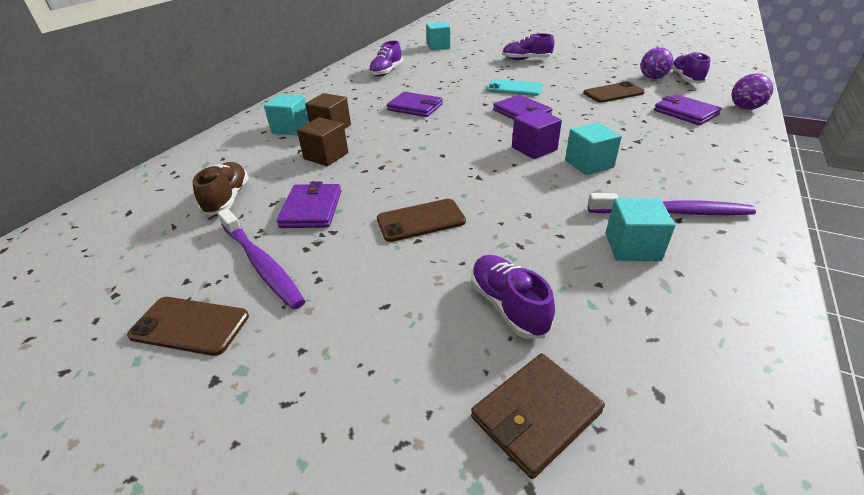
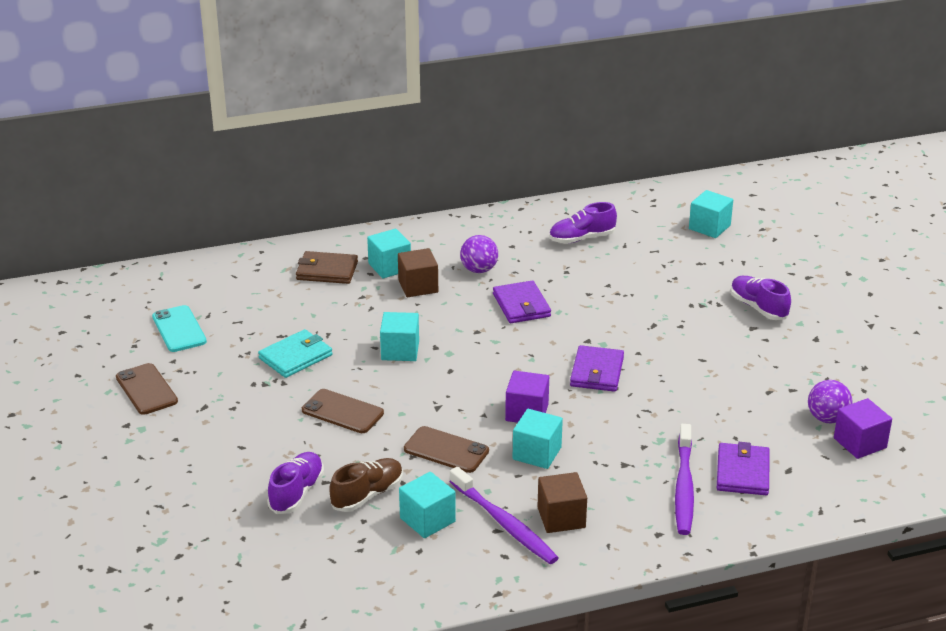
camera: 45 degrees right, 5 degrees down
(227, 198) = (261, 313): brown shoe -> brown shoe (367, 495)
(261, 264) = (219, 377): purple toothbrush -> purple toothbrush (684, 487)
(311, 209) = (295, 357): purple wallet -> turquoise wallet
(326, 156) = (371, 315): brown cube -> brown cube (561, 517)
(387, 163) = (400, 351): none -> turquoise cube
(514, 88) = (654, 339): turquoise phone -> turquoise phone (179, 329)
(536, 415) = (223, 539): brown wallet -> brown wallet (327, 271)
(613, 93) = (734, 408): brown phone -> brown phone (446, 450)
(685, 79) = (860, 443): purple shoe -> purple cube
(745, 108) = (815, 508): purple ball -> purple ball (479, 270)

